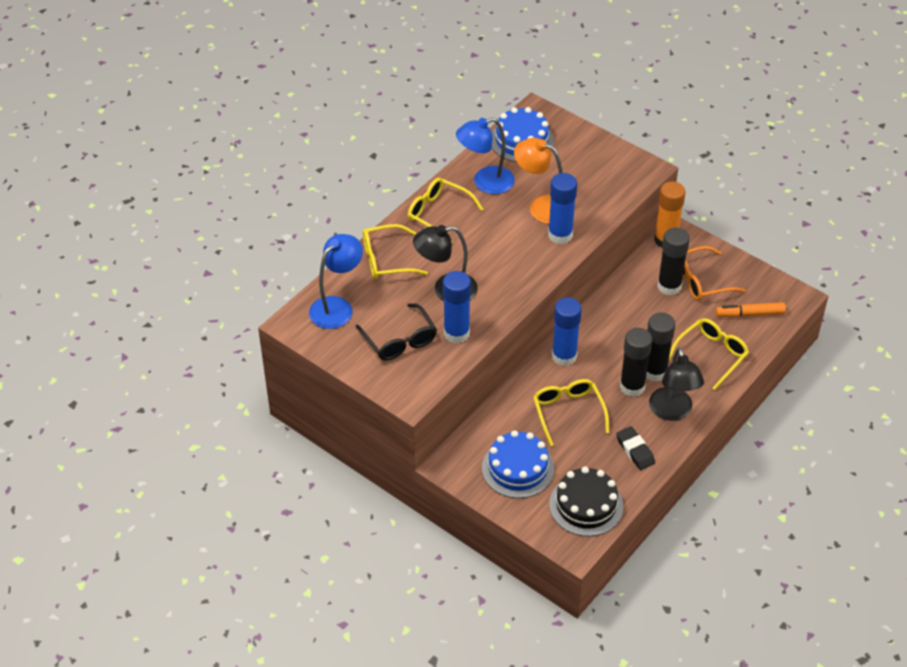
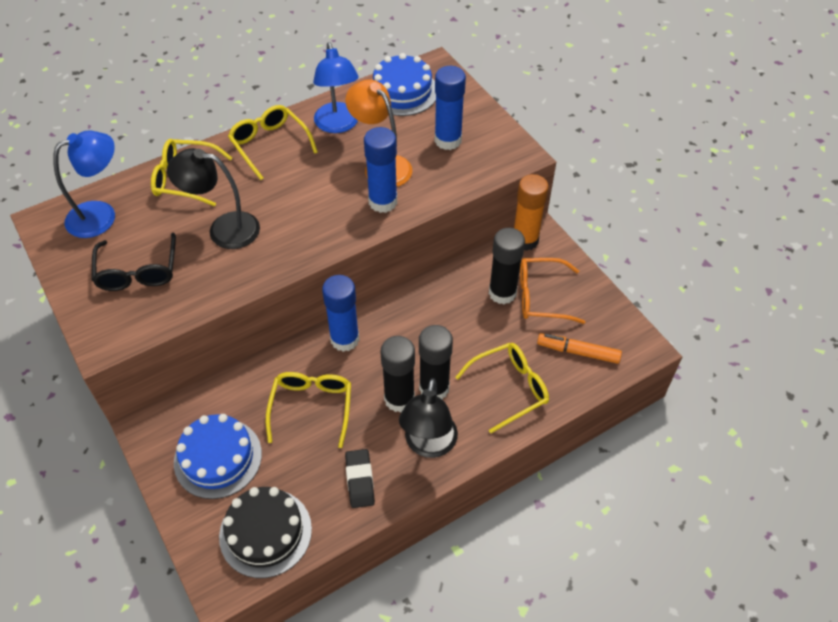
camera: 20 degrees right, 5 degrees up
(456, 333) = (202, 281): blue glue stick -> blue glue stick (448, 140)
(485, 182) = (338, 125): blue lamp -> blue lamp turned 105 degrees counterclockwise

